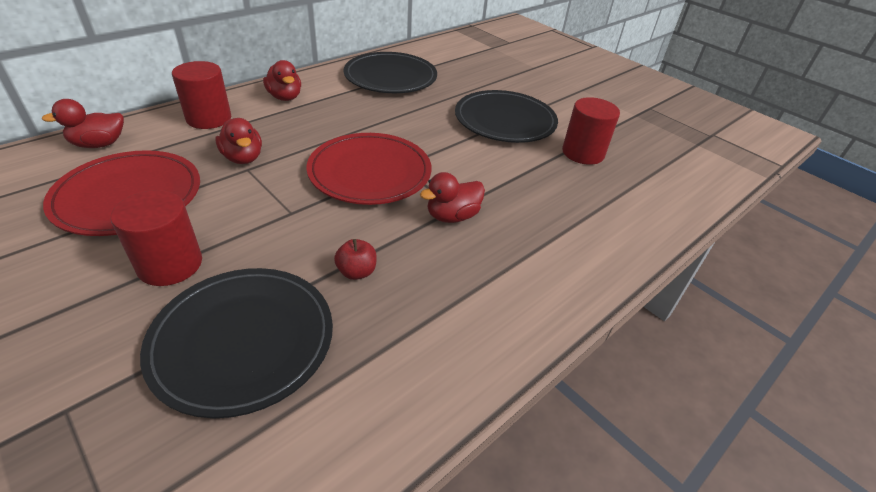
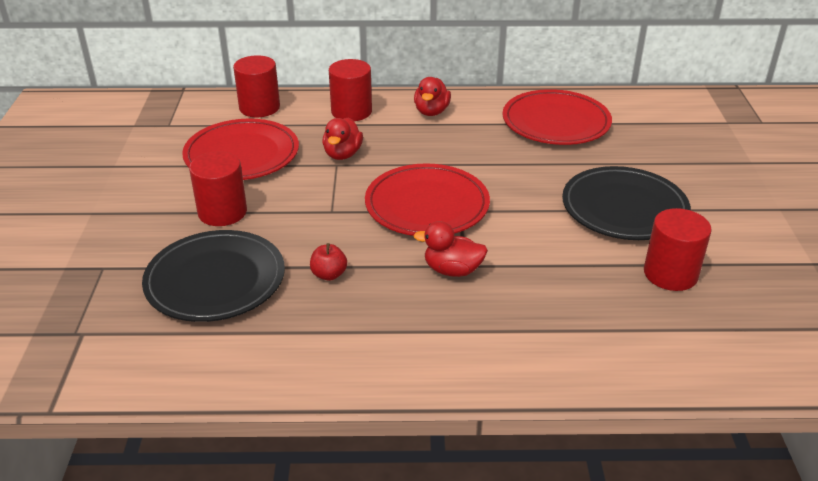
camera: 45 degrees right, 5 degrees down
(99, 144) = (259, 107): red duck -> red cylinder
(390, 77) = (556, 122): black plate -> red plate

